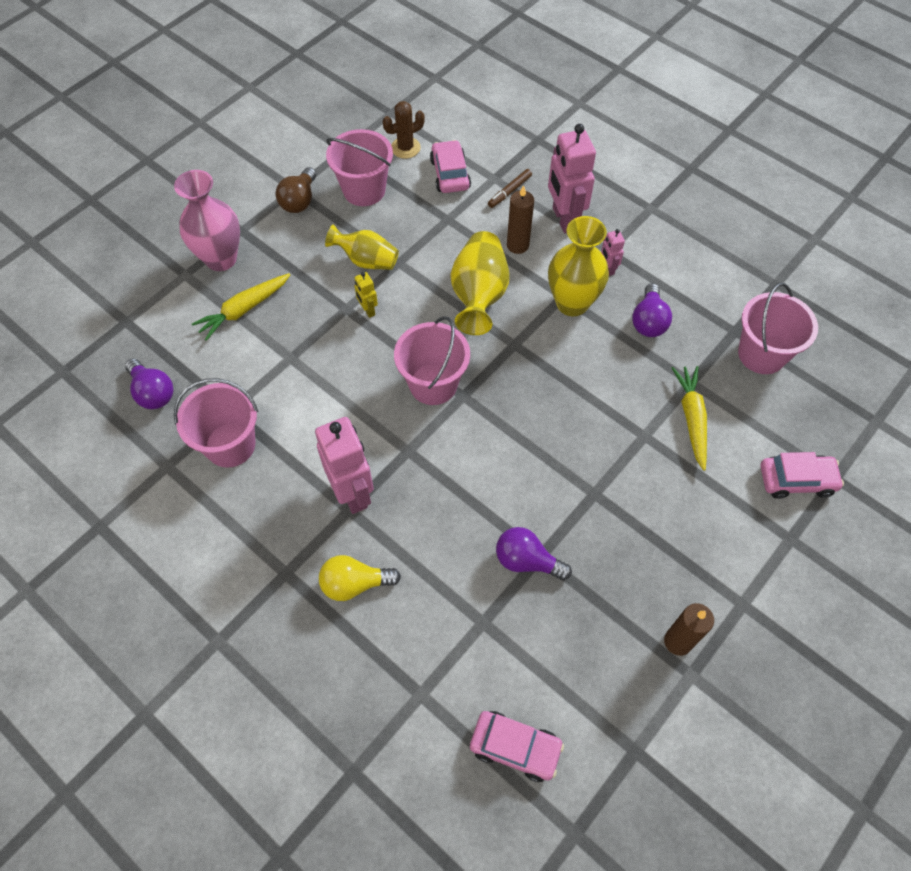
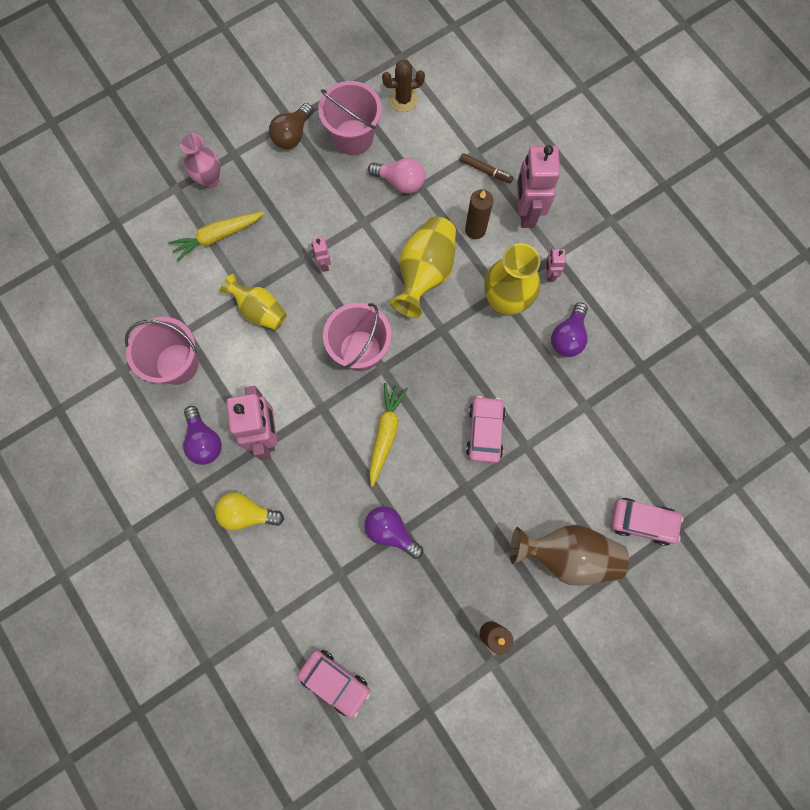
camera: 15 degrees right, 15 degrees up
(153, 392) = (124, 298): purple light bulb -> purple light bulb (204, 441)
(221, 259) = (209, 179): pink vase -> pink vase, size x0.66
(366, 260) = (336, 212): yellow vase -> yellow vase (259, 310)
(368, 310) = (324, 264): yellow robot -> pink robot
(425, 219) = (400, 182): none -> pink light bulb
(450, 174) = (436, 138): pink car -> pink car (485, 431)
(509, 191) = (485, 171): brown marker -> brown marker turned 120 degrees counterclockwise
(691, 418) = (572, 441): yellow carrot -> yellow carrot (385, 433)
(729, 535) = (566, 555): none -> brown vase
(761, 354) = (658, 395): pink bucket -> none

